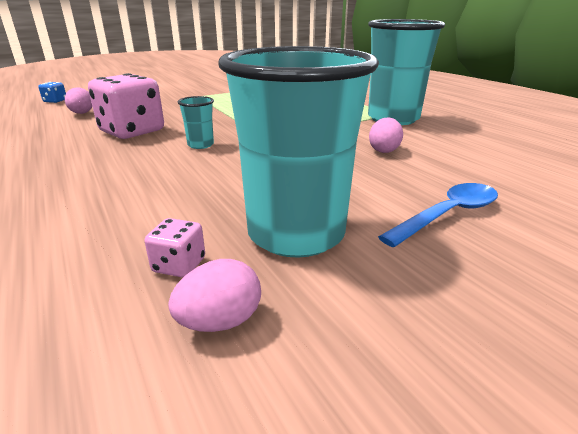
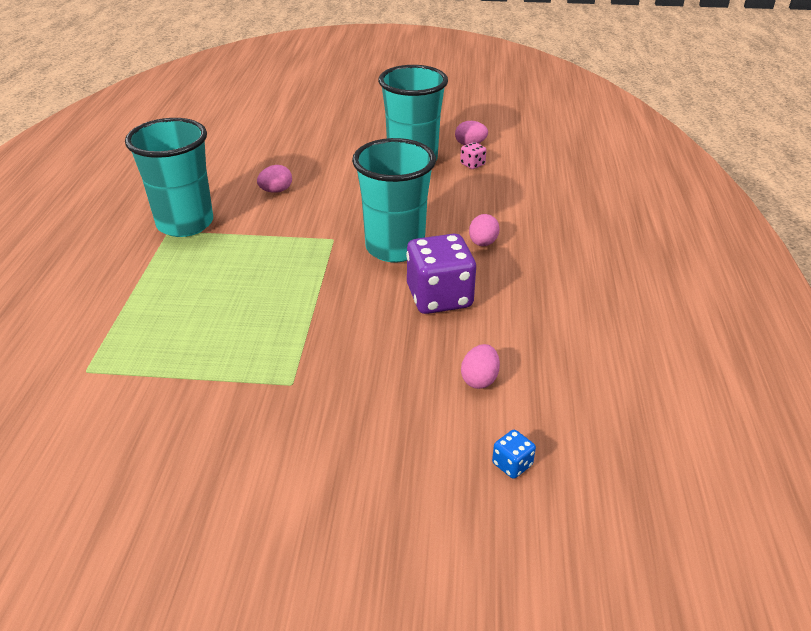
camera: 145 degrees left, 10 degrees up
(106, 168) = (483, 243): none -> pink egg
(132, 132) = (439, 297): pink dice -> purple dice
(200, 145) = (395, 248): turquoise cup -> turquoise cup, size x2.37
(448, 215) = (333, 145): blue spoon -> none

